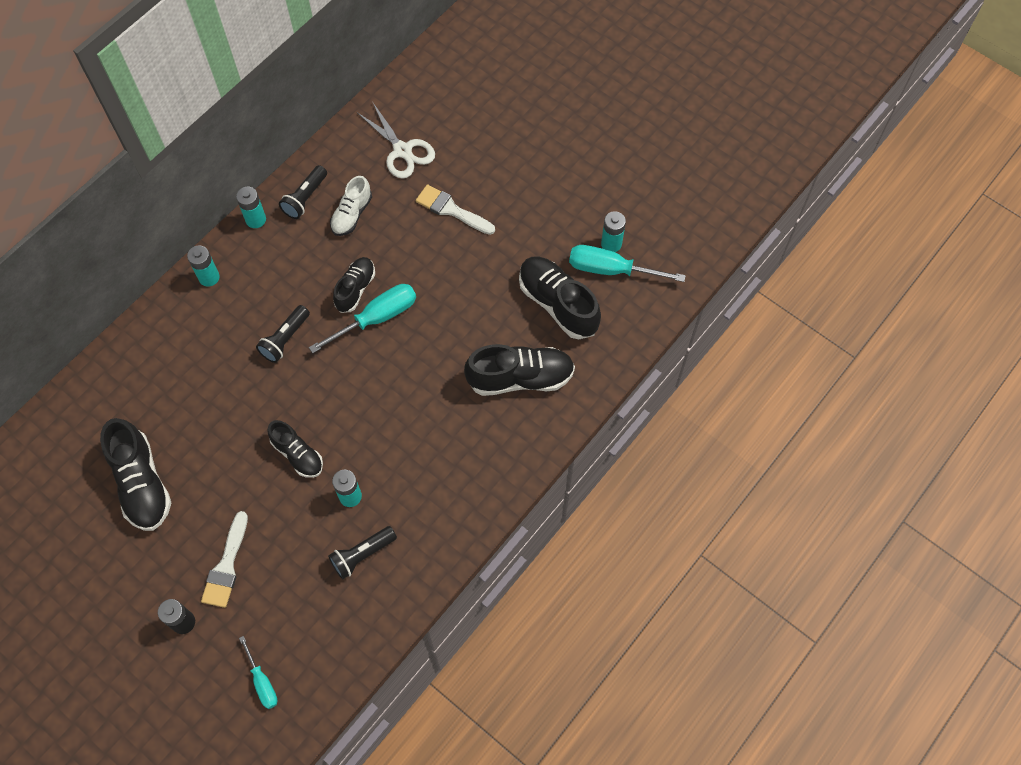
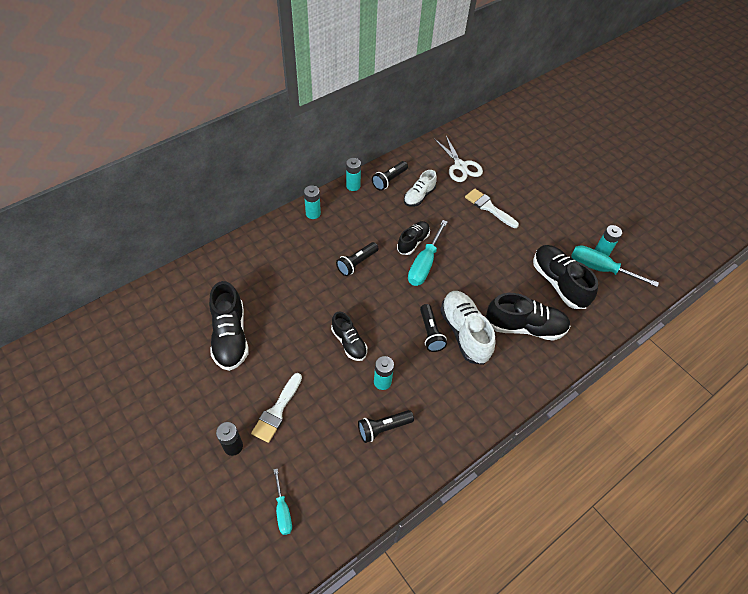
camera: 10 degrees right, 10 degrees down
(376, 318) = (424, 264): turquoise screwdriver -> turquoise screwdriver turned 135 degrees clockwise
(400, 416) = (430, 333): none -> black flashlight
(444, 405) = (464, 333): none -> white shoe

